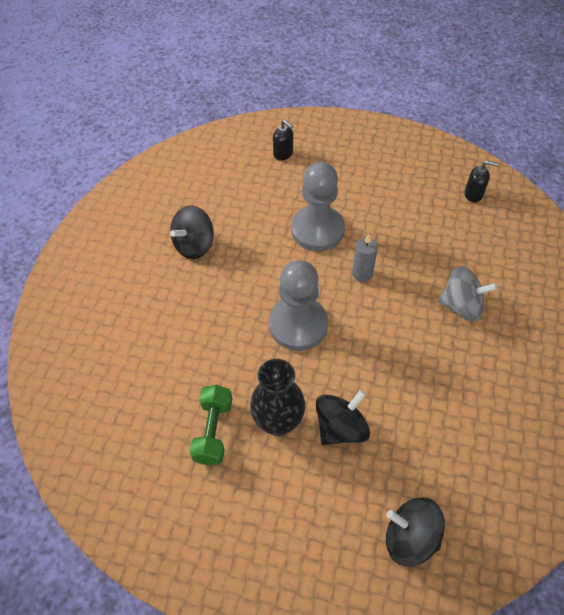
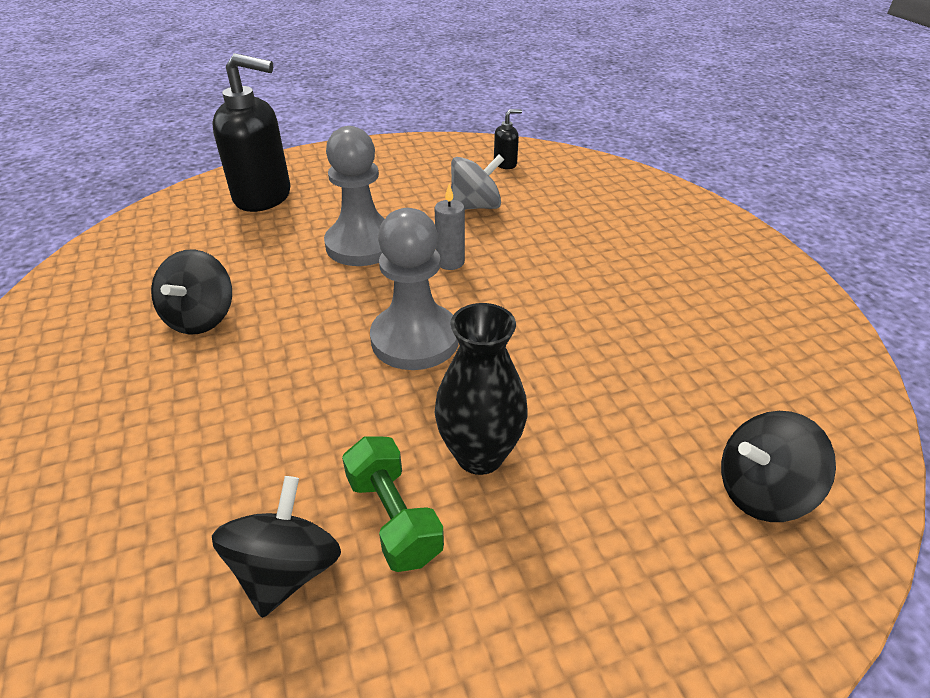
camera: 35 degrees left, 15 degrees down
(283, 154) = (263, 197): black soap dispenser -> black soap dispenser, size x2.29
(340, 428) = (565, 418): black spinning top -> black spinning top (287, 570)
(461, 306) = (581, 248): grey spinning top -> grey spinning top (475, 206)

